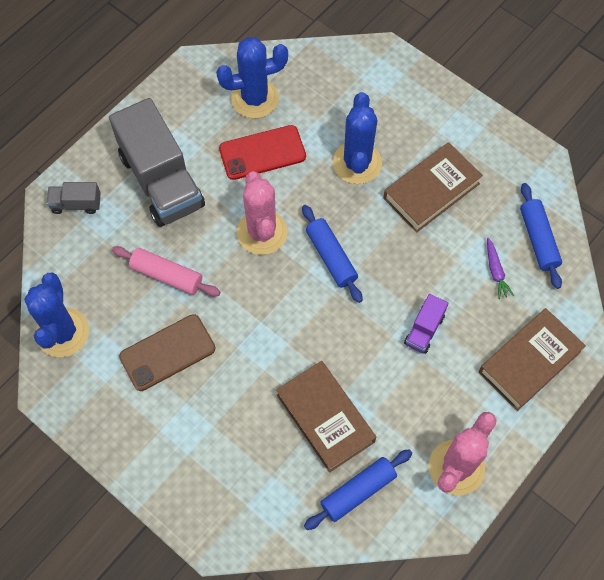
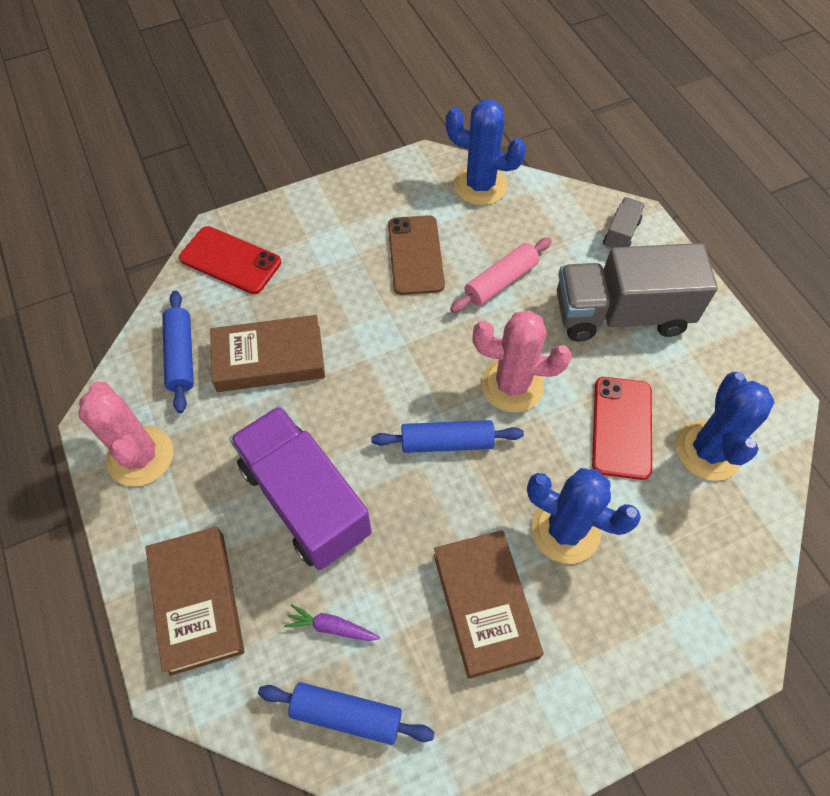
camera: 115 degrees right, 5 degrees down
(243, 509) = (230, 260): none -> red phone
(424, 330) = (305, 500): purple truck -> purple truck, size x2.24

